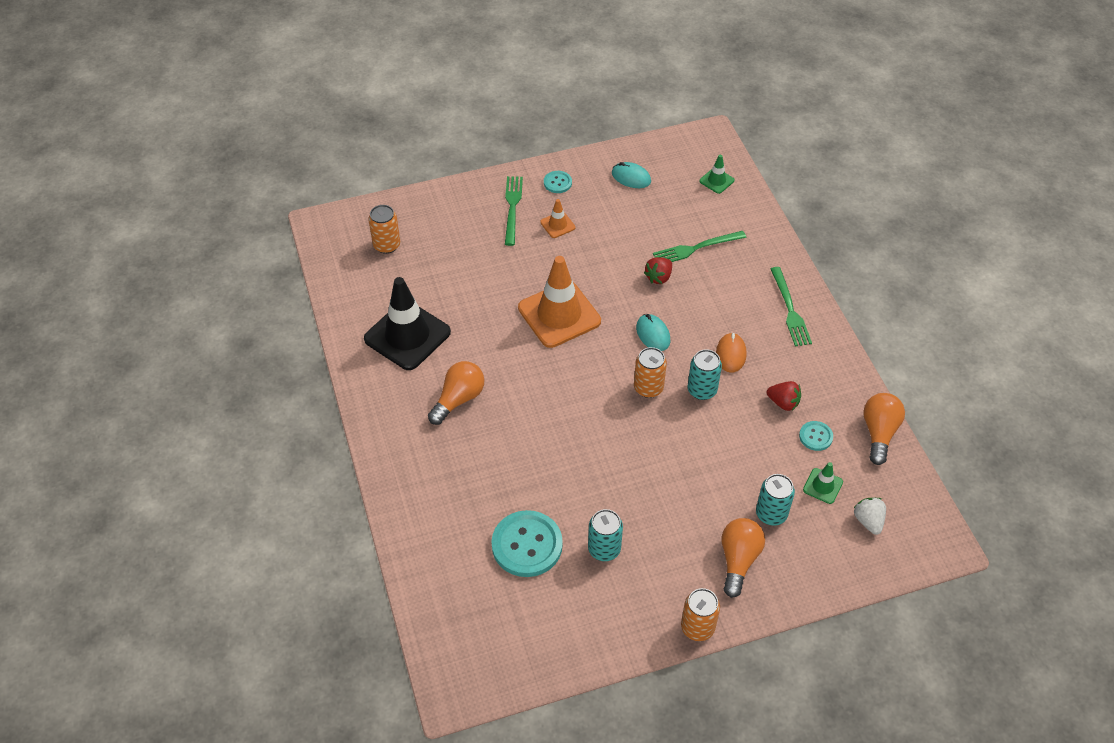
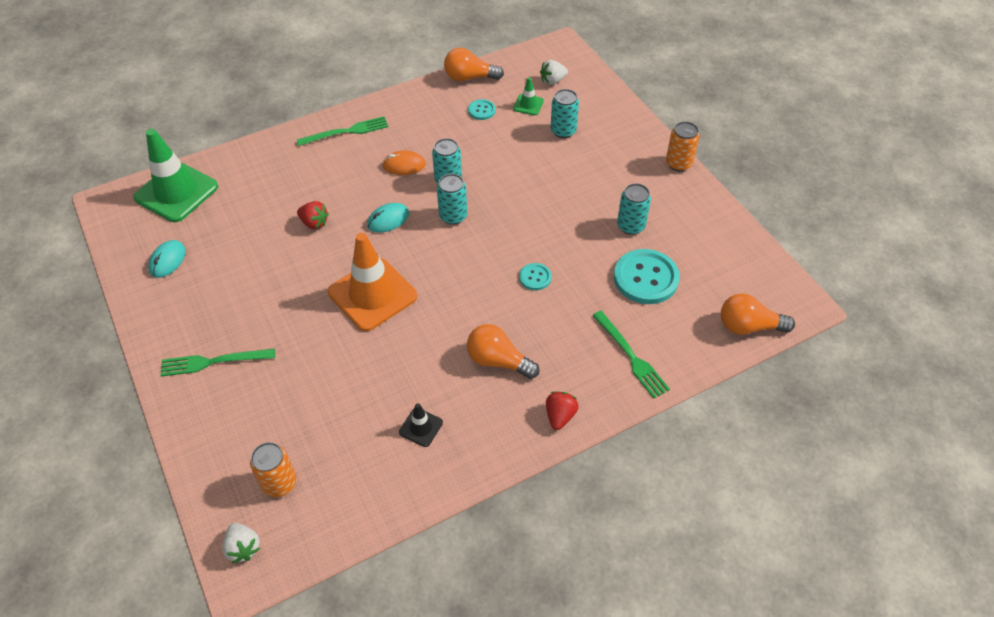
camera: 100 degrees left, 0 degrees up
(342, 224) = (243, 548): none -> white strawberry
(407, 335) = (421, 427): black traffic cone -> black traffic cone, size x0.45
(557, 183) = (173, 325): turquoise button -> turquoise button (535, 277)
(557, 225) = (241, 315): orange traffic cone -> none
(648, 388) = (453, 216): orange can -> turquoise can
(696, 248) = (273, 199): green fork -> green fork (631, 356)
(716, 181) = (176, 192): green traffic cone -> green traffic cone, size x2.23
(738, 560) = (611, 146): orange light bulb -> orange light bulb (748, 326)
(783, 403) = (451, 130): red strawberry -> red strawberry (560, 416)

